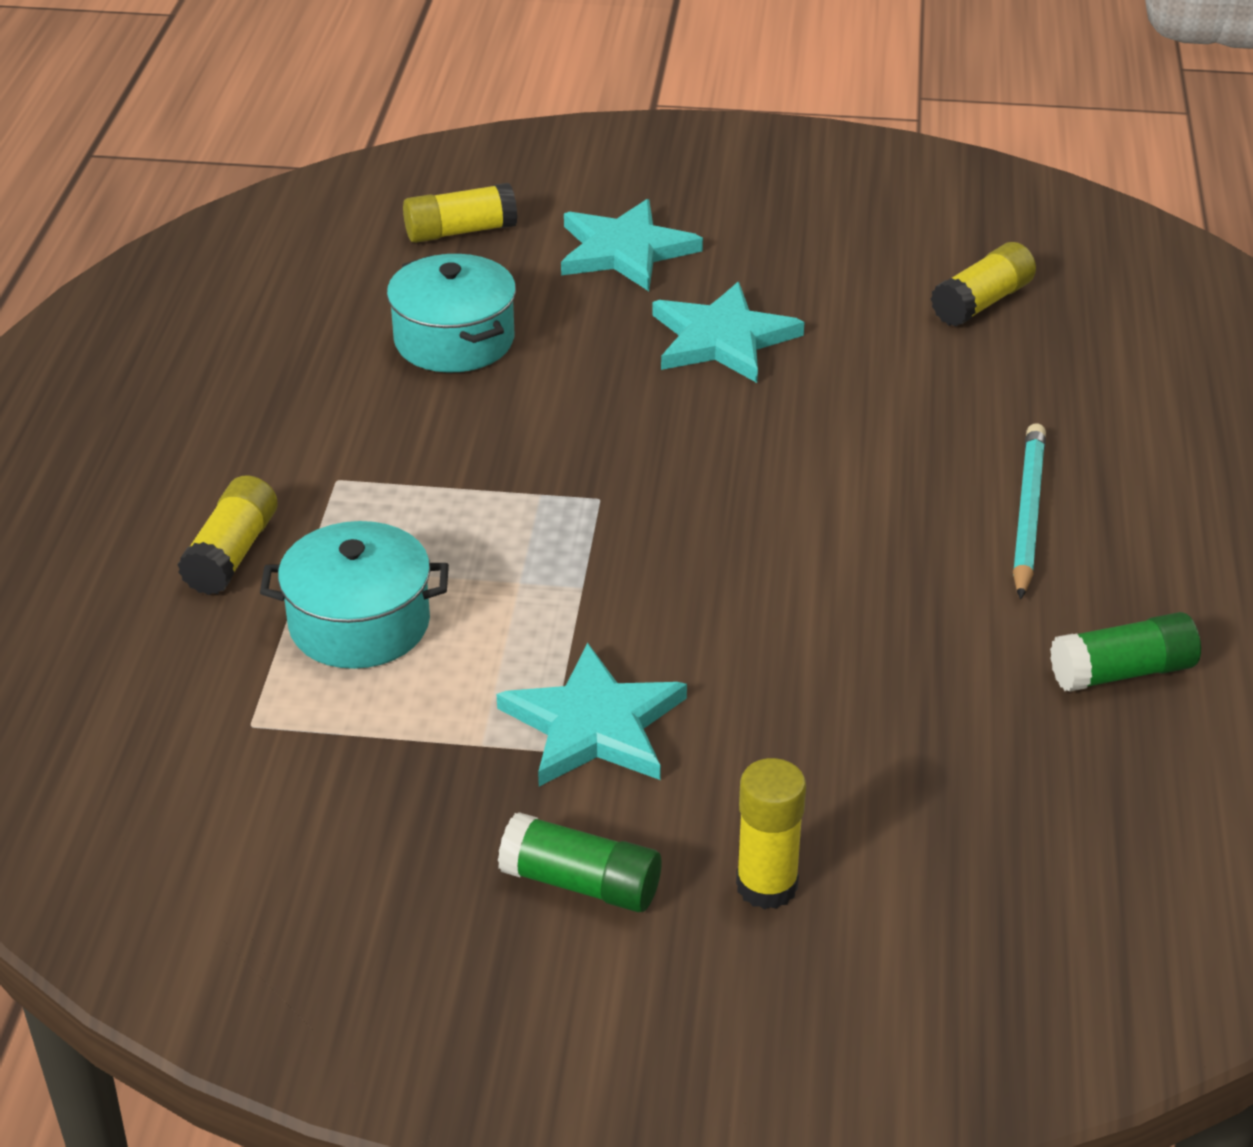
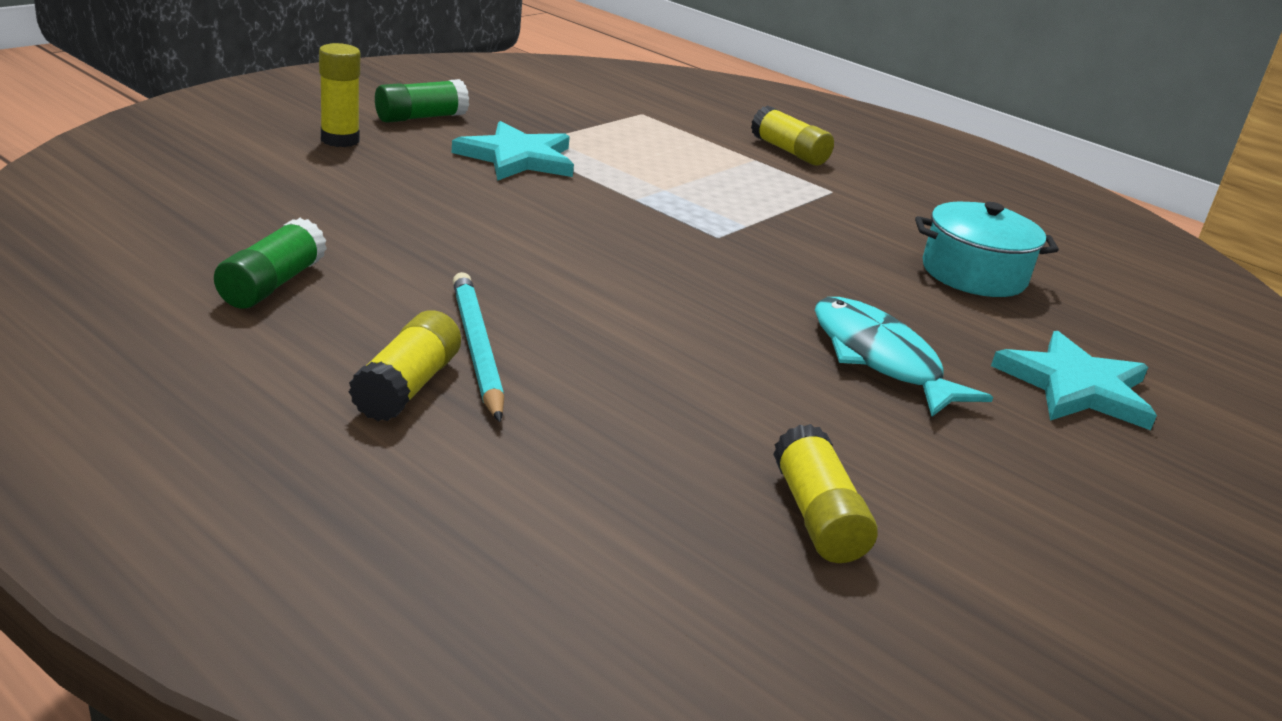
camera: 120 degrees right, 10 degrees down
(359, 623) = (685, 151): turquoise pot -> none
(460, 231) = (1157, 339): yellow glue stick -> yellow glue stick (407, 387)
(722, 339) = (880, 359): turquoise star -> turquoise fish
(1027, 514) = (476, 349): turquoise pencil -> turquoise pencil turned 150 degrees counterclockwise

